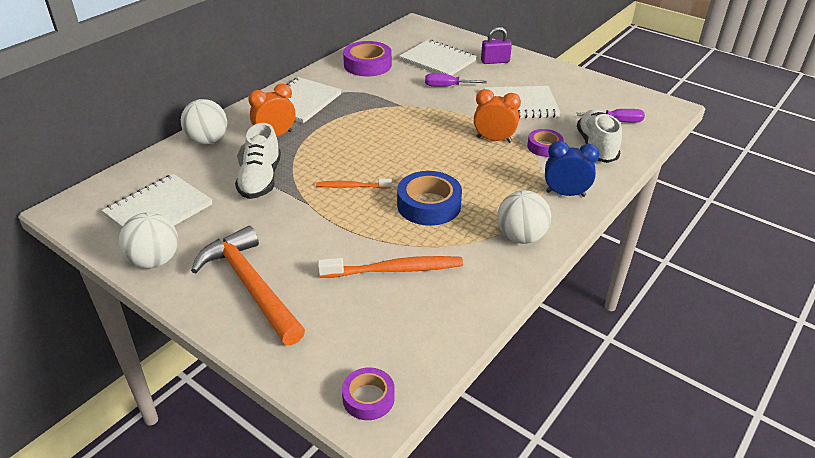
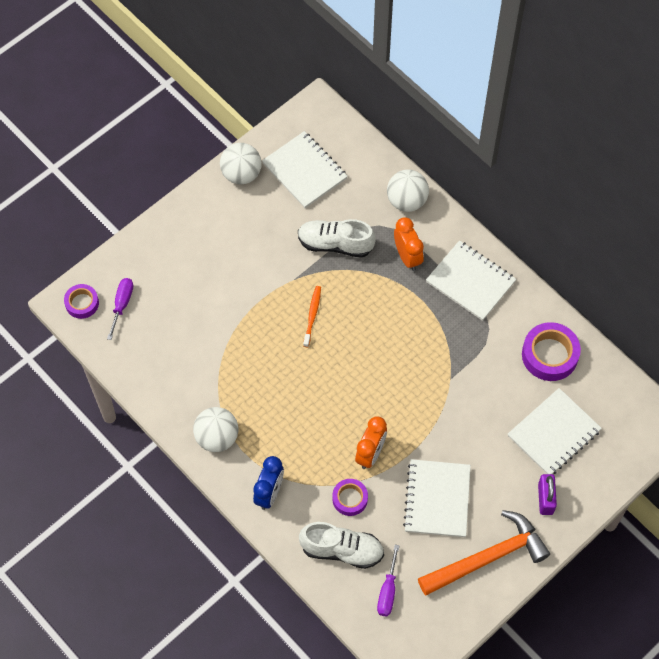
camera: 100 degrees right, 25 degrees up
(251, 286) = (201, 237): orange hammer -> orange hammer (488, 557)
(394, 269) = (197, 335): orange toothbrush -> none
(429, 205) = (274, 374): blue tape -> none
(447, 86) = (488, 431): purple screwdriver -> purple screwdriver (122, 304)

